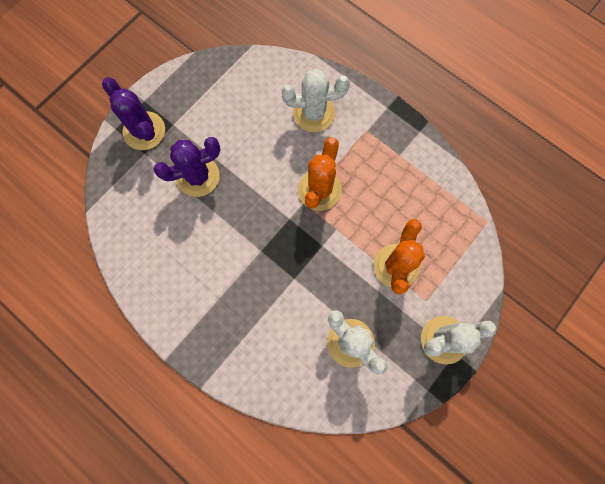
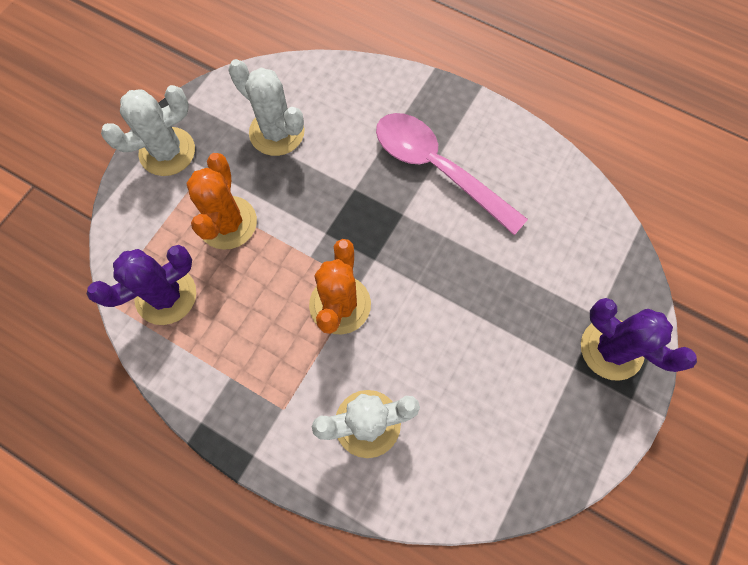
camera: 170 degrees right, 5 degrees down
(198, 176) = (512, 295): purple cactus -> purple cactus (166, 295)
(224, 284) = (437, 169): none -> pink spoon

